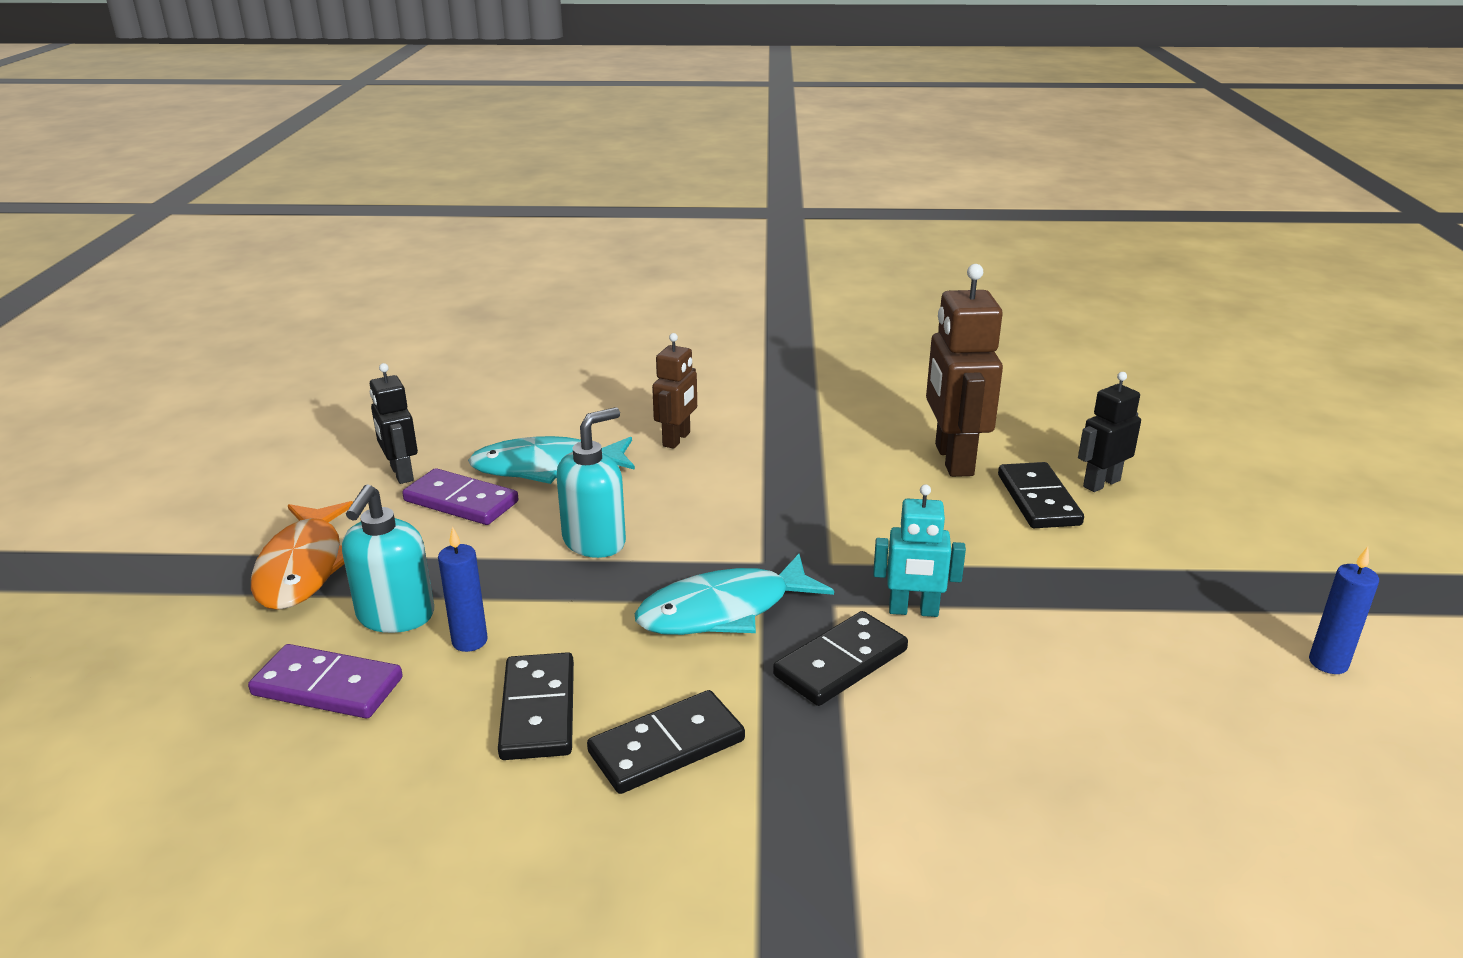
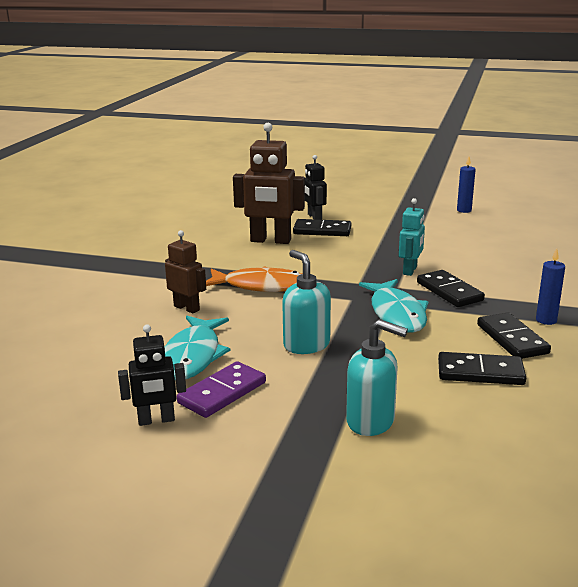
camera: 75 degrees left, 5 degrees down
(303, 567) = (286, 466): orange fish -> orange fish (261, 286)
(328, 686) = (448, 448): purple domino -> none
(469, 641) = (407, 393): blue candle -> blue candle (546, 320)

